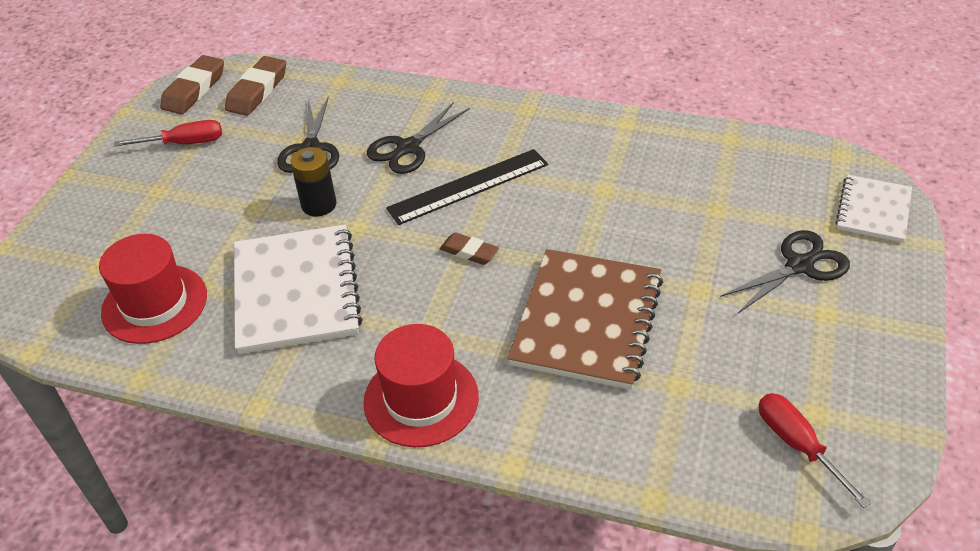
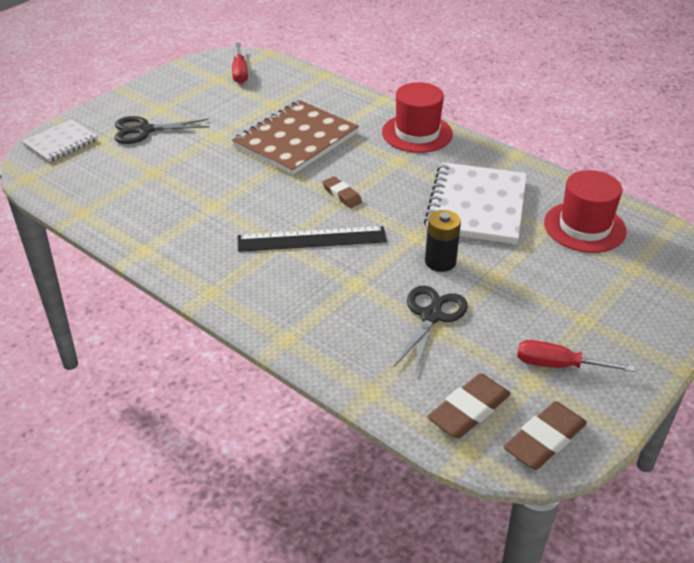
camera: 160 degrees left, 5 degrees down
(408, 148) = (341, 288): black scissors -> none

